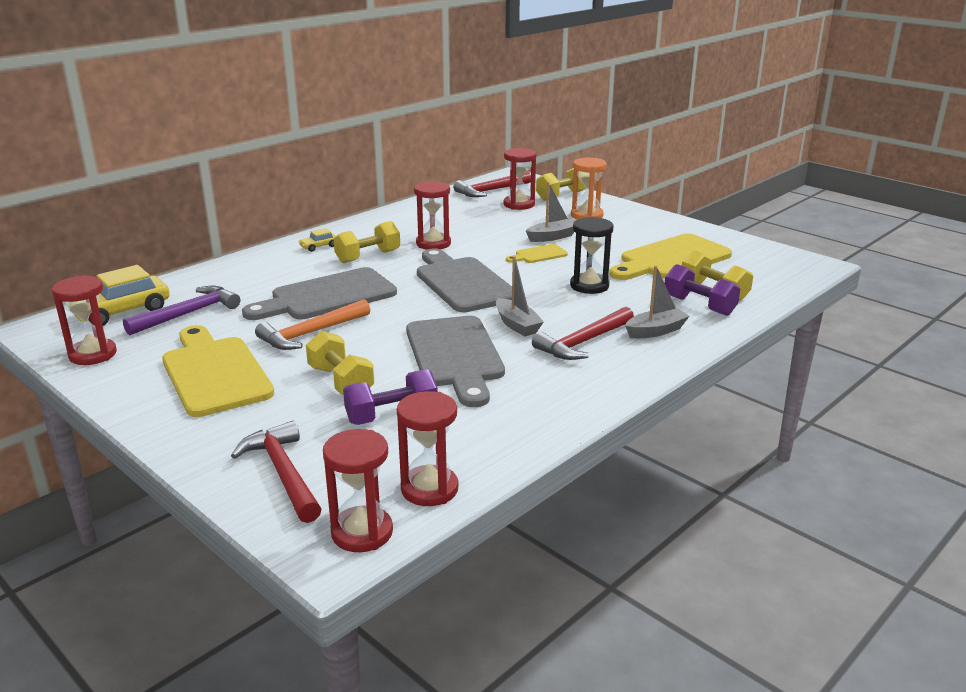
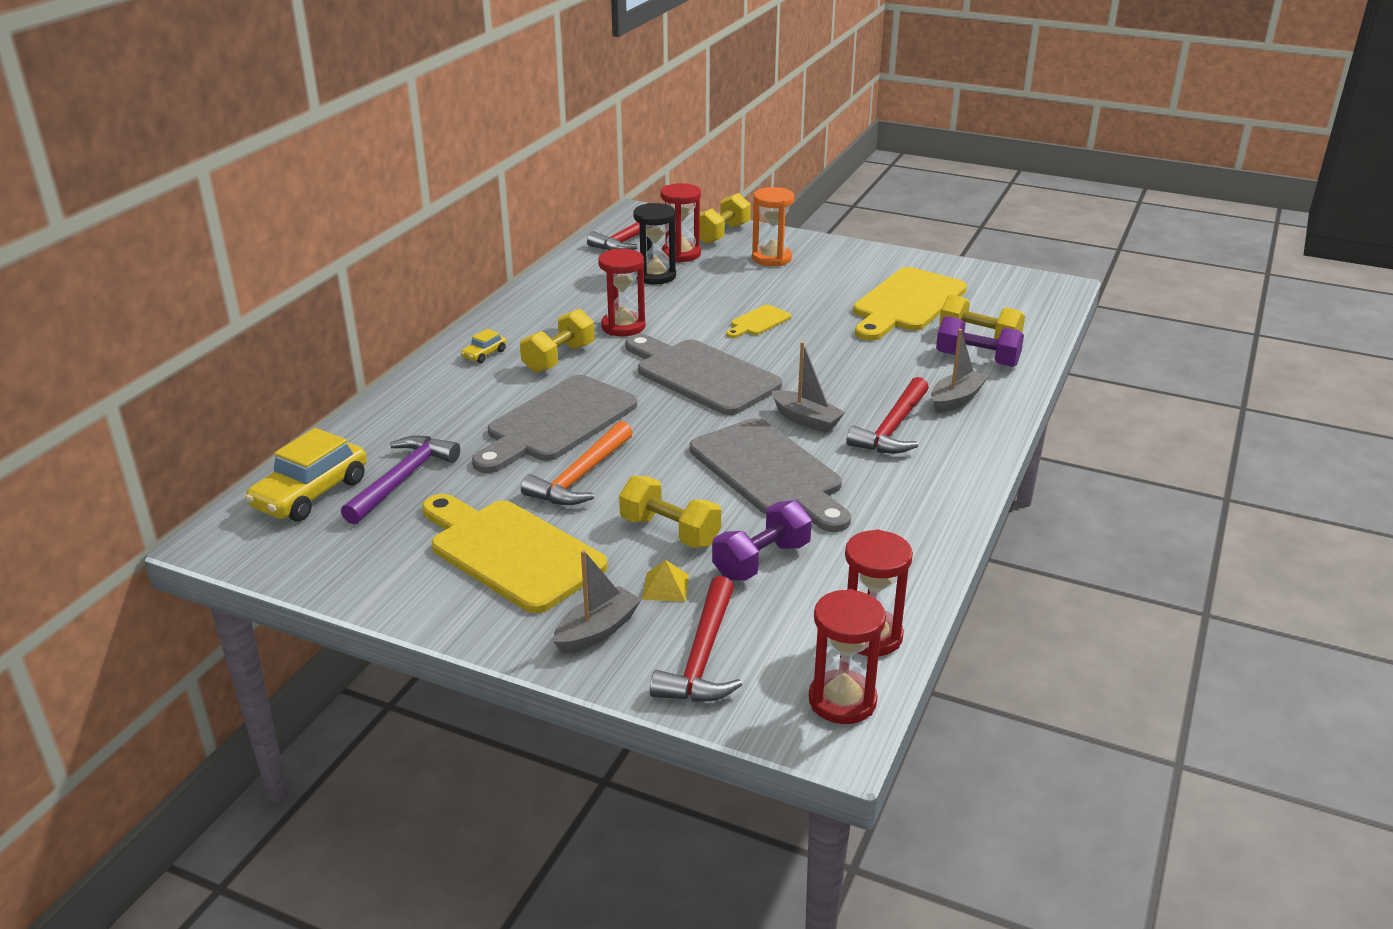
camera: 20 degrees left, 5 degrees up
(93, 354) = (331, 560): red hourglass -> none
(283, 473) = (703, 656): red hammer -> red hammer turned 120 degrees counterclockwise
(302, 418) = (665, 587): none -> yellow pyramid
(551, 237) = (754, 295): grey boat -> grey boat (597, 631)
(589, 286) = (845, 354): black hourglass -> black hourglass (655, 276)

